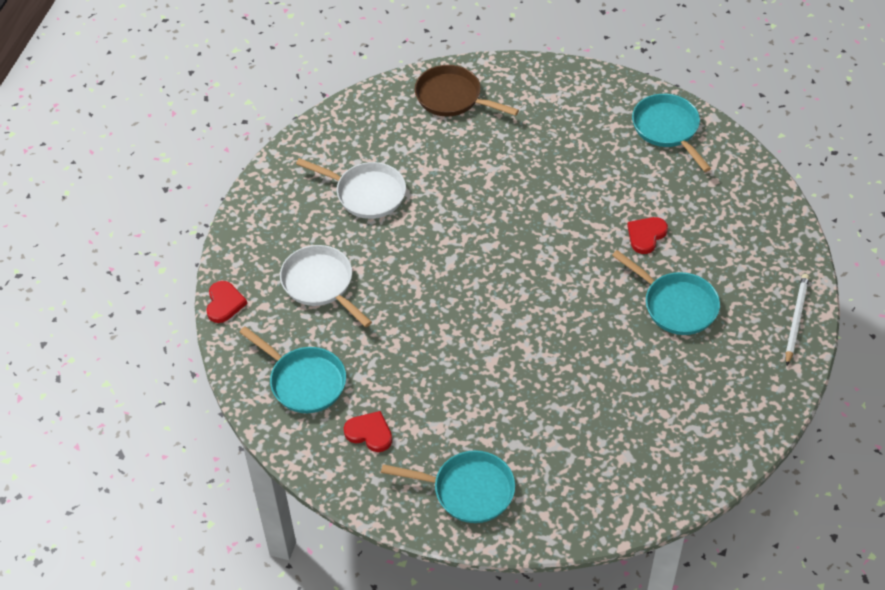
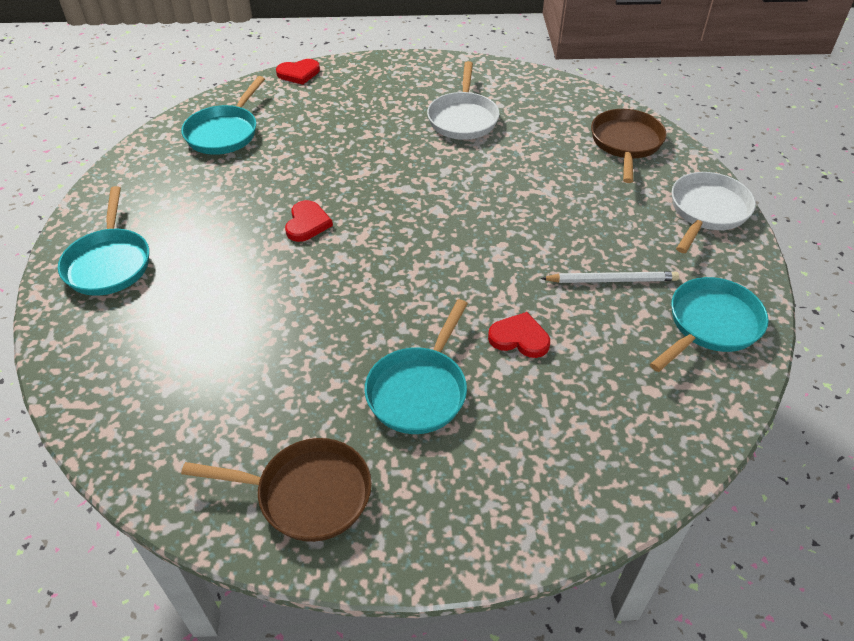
camera: 70 degrees right, 5 degrees down
(320, 284) = (340, 117): white pan -> white pan (707, 211)
(369, 433) = (172, 183): red heart -> red heart (307, 223)
(745, 386) = (307, 494): none -> brown pan
(796, 319) = (448, 539): white pencil -> white pencil (612, 280)

